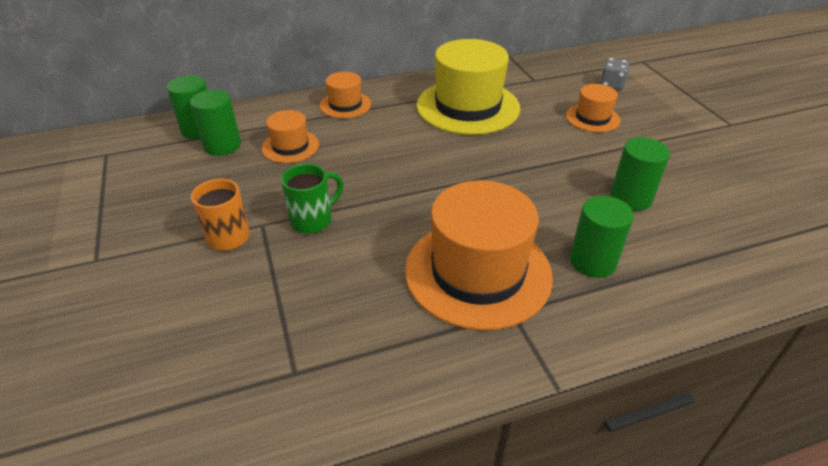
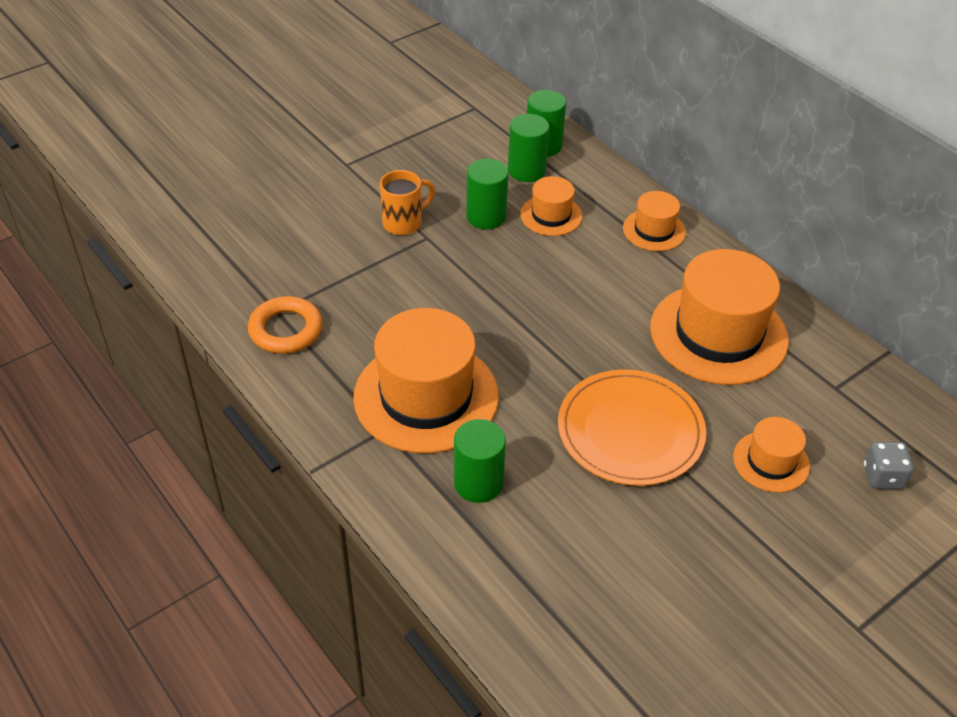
camera: 70 degrees right, 5 degrees up
(313, 220) = (447, 267): green mug -> none
(331, 369) = (286, 330): none -> orange ring
(468, 107) = (718, 334): yellow hat -> orange hat
(551, 167) = (630, 431): none -> orange plate
(631, 198) = (606, 511): green cylinder -> green cylinder (486, 216)

